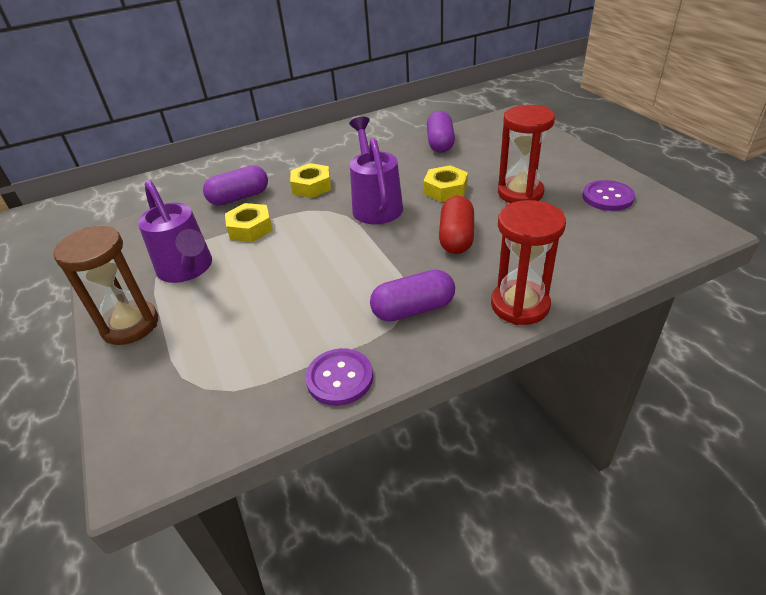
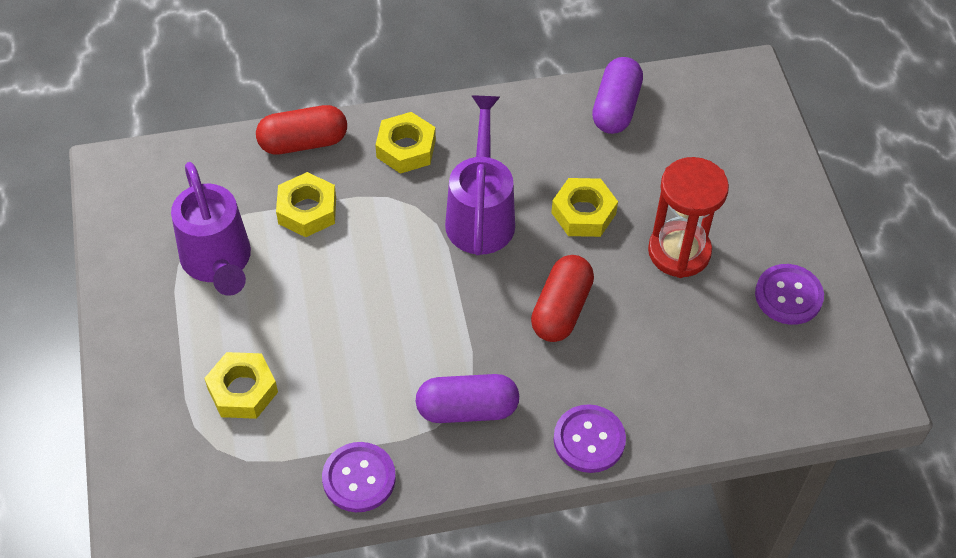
camera: 10 degrees right, 15 degrees up
(130, 325) = (144, 335): brown hourglass -> none
(221, 342) = (242, 390): none -> yellow nut
(239, 197) = (303, 142): purple capsule -> red capsule
(520, 305) = (589, 440): red hourglass -> purple button

